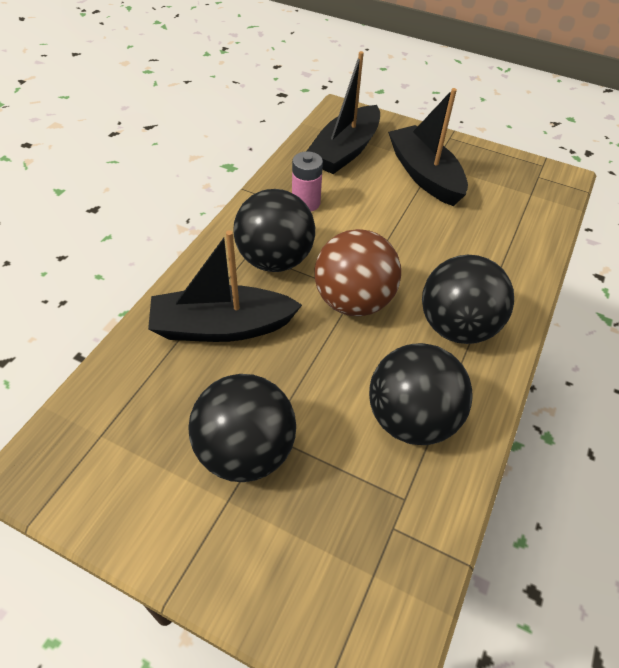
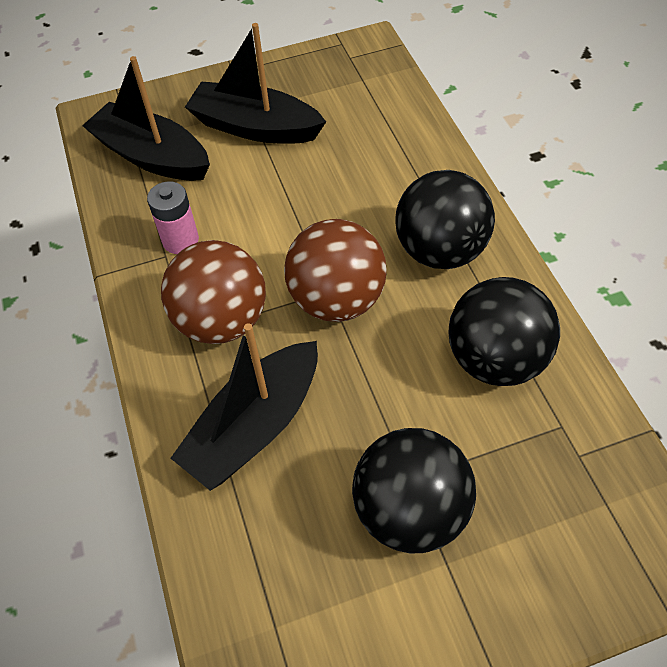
camera: 40 degrees left, 5 degrees up
(275, 260) = (222, 321): black ball -> brown ball
(345, 151) = (152, 156): black boat -> black boat turned 135 degrees clockwise

